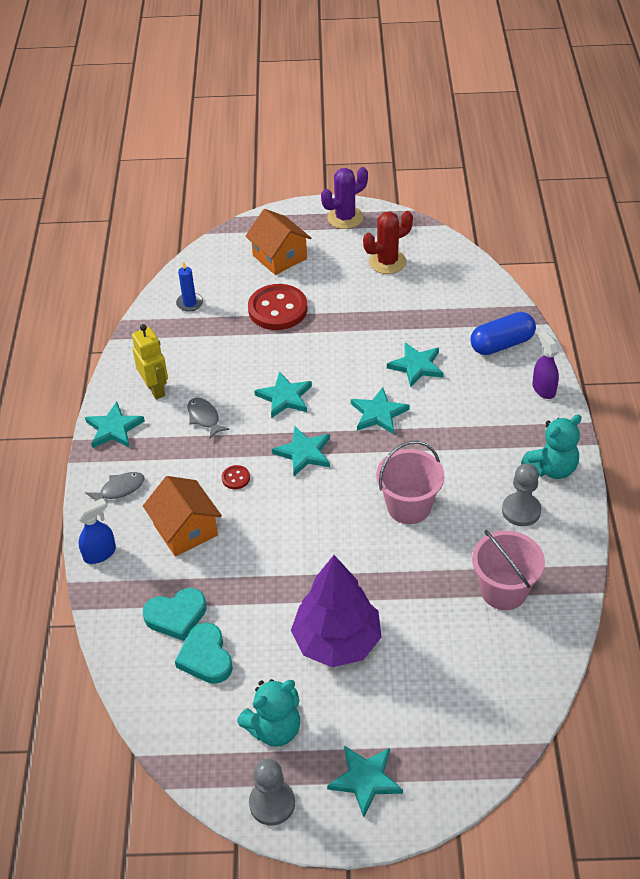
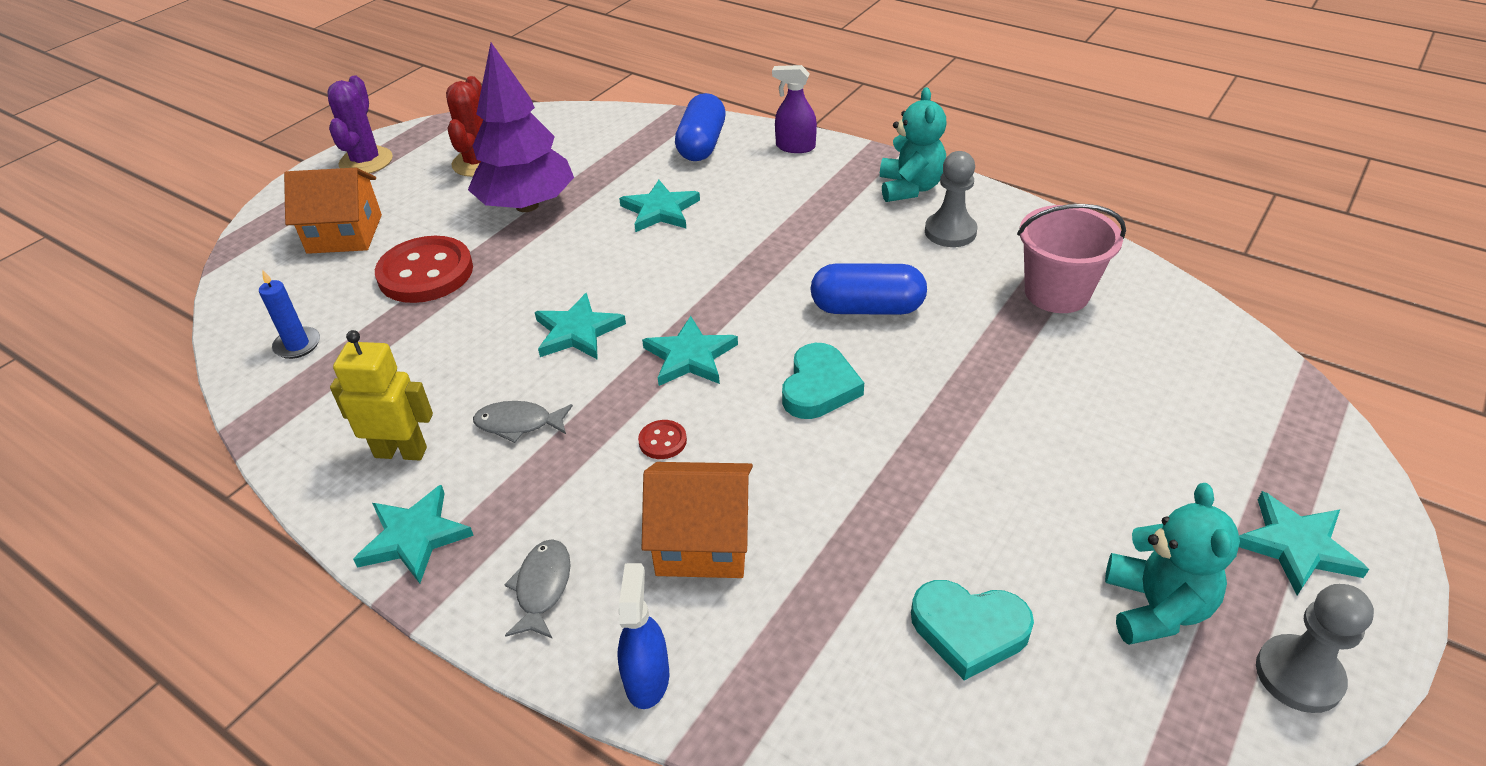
camera: 55 degrees left, 5 degrees down
(176, 616) = (860, 631): turquoise heart -> turquoise heart (819, 387)
(337, 642) = (1038, 468): purple tree -> purple tree (527, 205)
(378, 414) = (698, 268): turquoise star -> none
(409, 506) = (867, 308): pink bucket -> blue capsule

